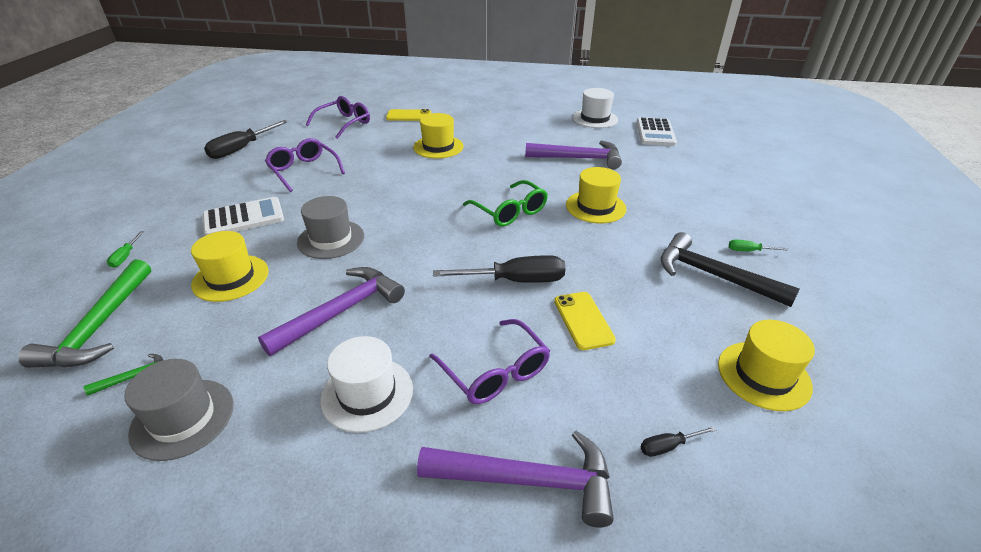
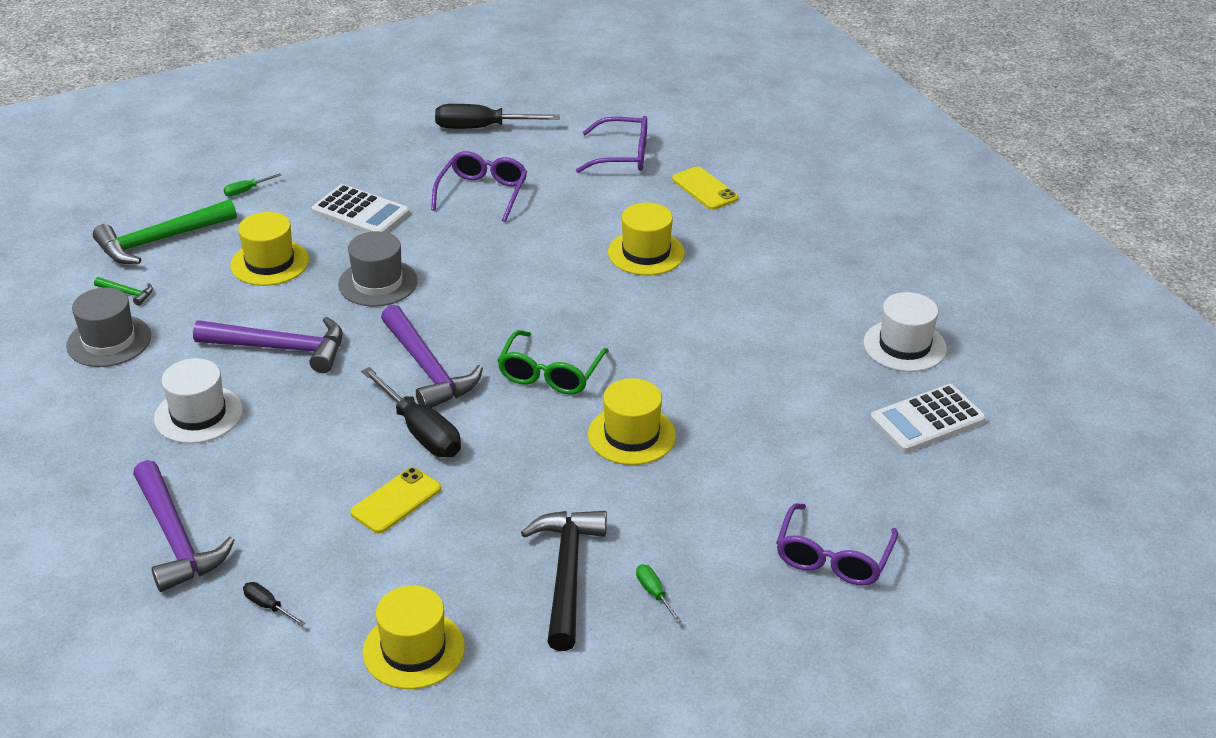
camera: 55 degrees right, 0 degrees up
(495, 372) = (278, 473): purple glasses -> purple glasses (833, 558)
(578, 158) = (749, 377): purple hammer -> purple hammer (427, 369)

